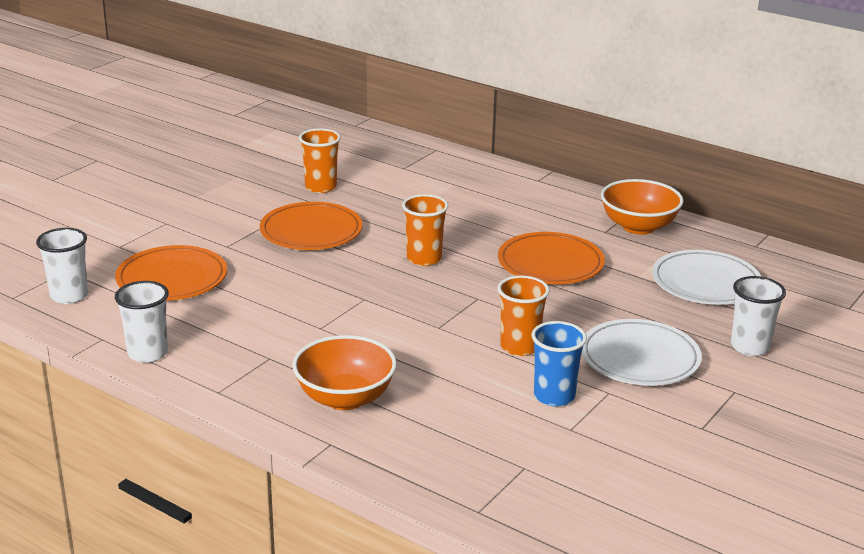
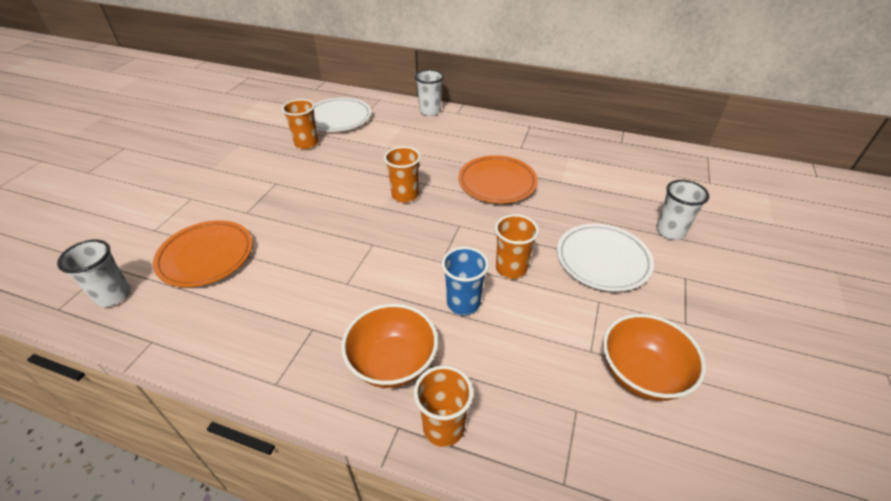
camera: 15 degrees left, 15 degrees up
(147, 353) = (198, 350): white cup -> white cup (430, 111)
(311, 231) = (311, 186): orange plate -> none
(376, 452) = (443, 427): none -> orange cup
(554, 396) = (561, 316): blue cup -> blue cup (463, 303)
(638, 227) = (540, 139): orange bowl -> orange bowl (642, 374)
(706, 283) = (608, 179): white plate -> white plate (338, 118)

